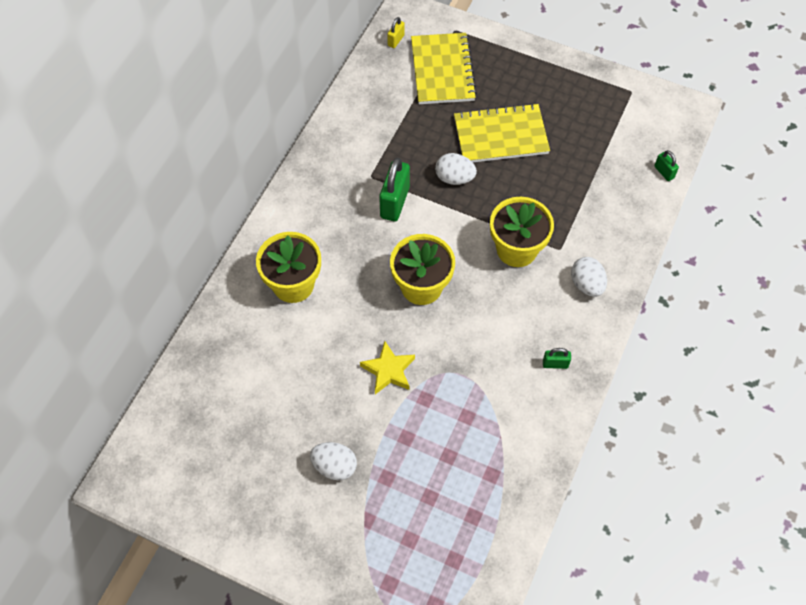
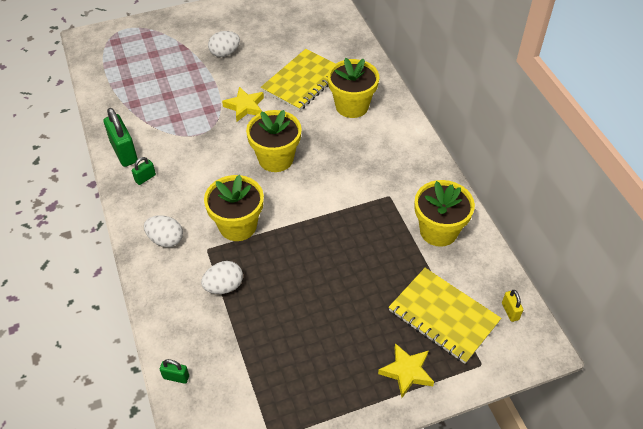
camera: 135 degrees right, 10 degrees down
(370, 122) = (438, 231): none -> yellow flower pot
(394, 202) = (353, 192): green padlock -> green padlock (124, 152)
(454, 178) = (333, 239): white egg -> white egg (224, 286)
(500, 136) = (336, 299): yellow notebook -> yellow notebook (302, 81)
(506, 61) = (406, 372): none -> yellow star

